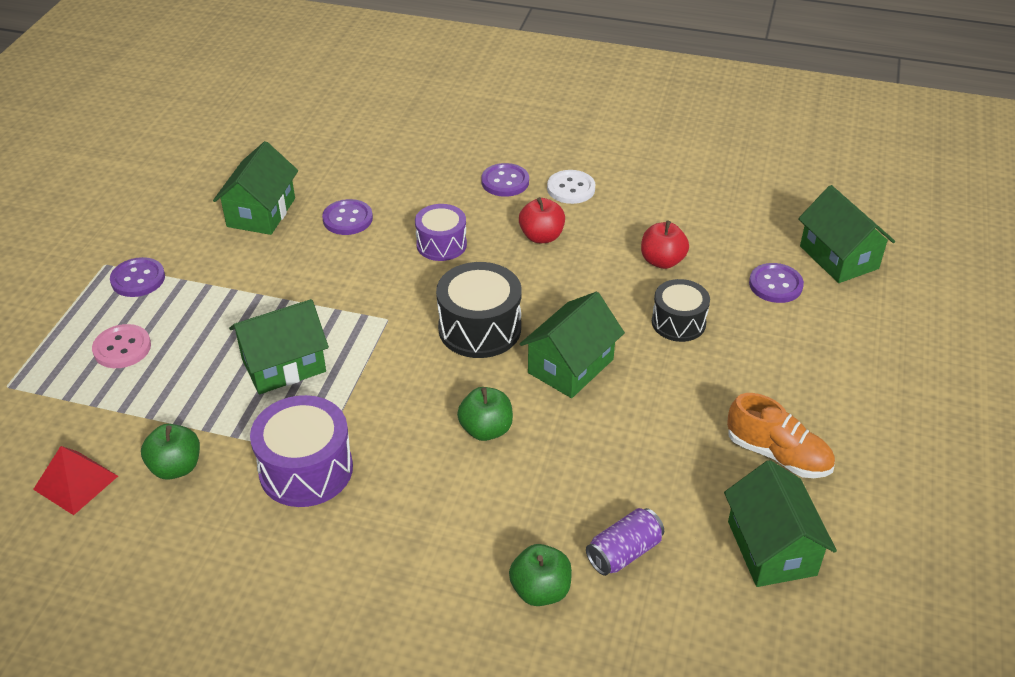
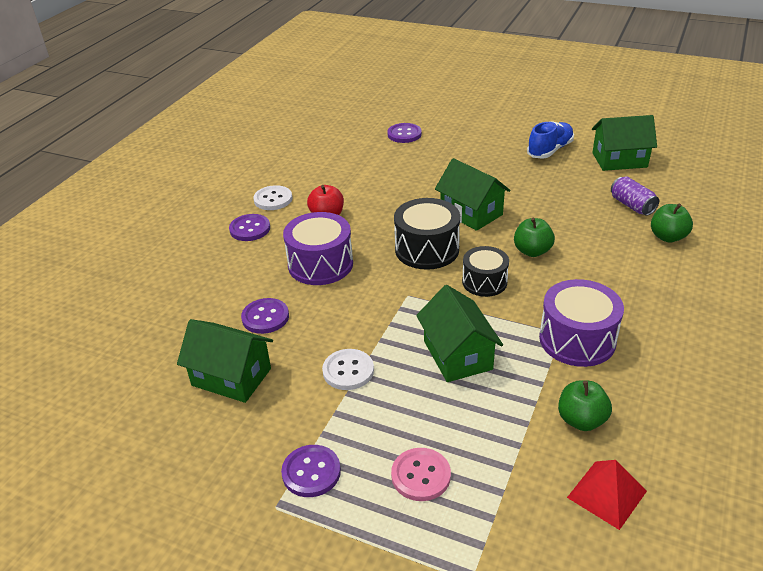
camera: 80 degrees left, 5 degrees down
(264, 286) = (348, 371): none -> white button
(441, 244) = (320, 264): purple drum -> purple drum, size x1.52
(662, 261) = (370, 170): red apple -> none
(678, 322) = (433, 170): black drum -> black drum (484, 282)
(777, 455) = (550, 150): orange shoe -> blue shoe
(839, 257) = (384, 112): green house -> none

